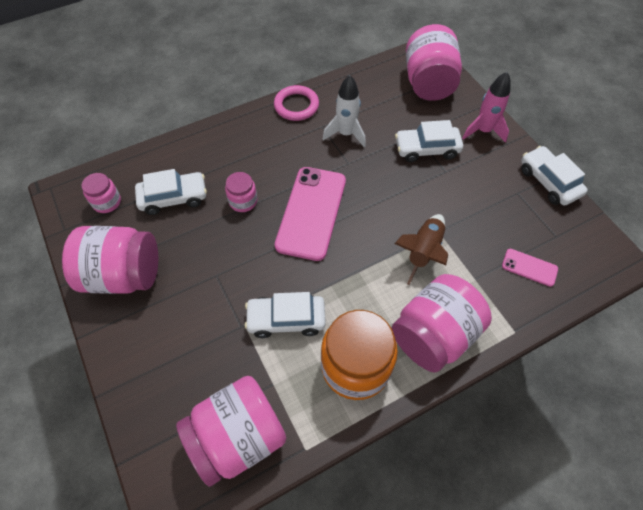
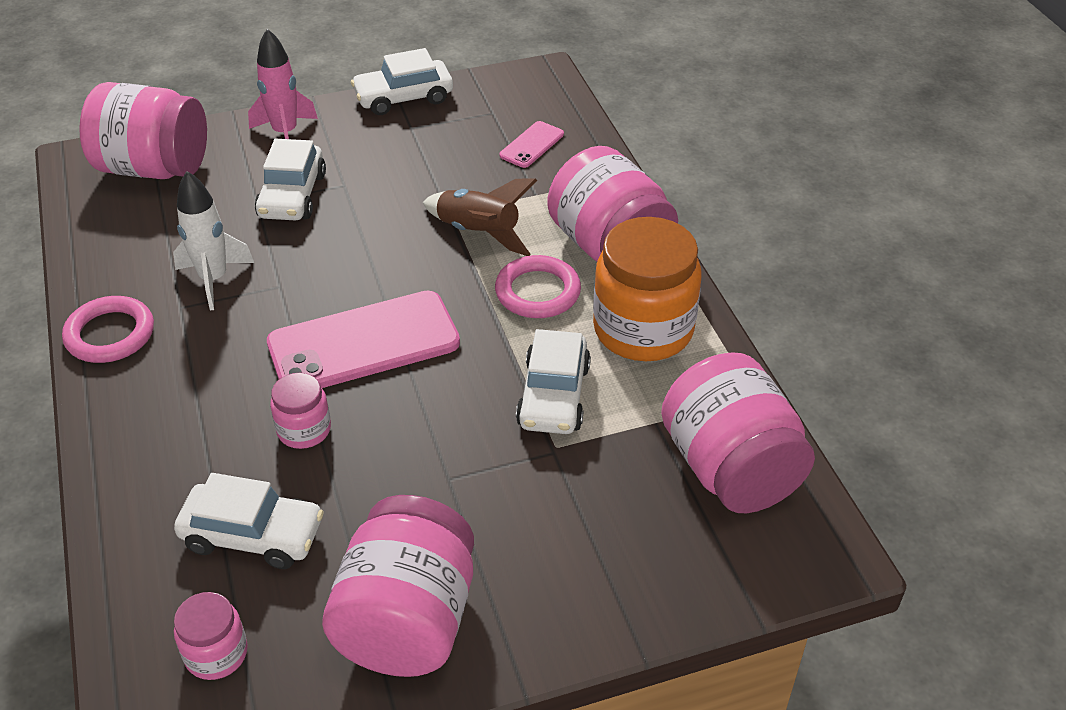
camera: 80 degrees left, 15 degrees down
(173, 198) = (253, 535): white car -> white car turned 105 degrees clockwise
(311, 212) = (363, 343): pink phone -> pink phone turned 45 degrees counterclockwise
(376, 296) = (537, 292): none -> pink ring

